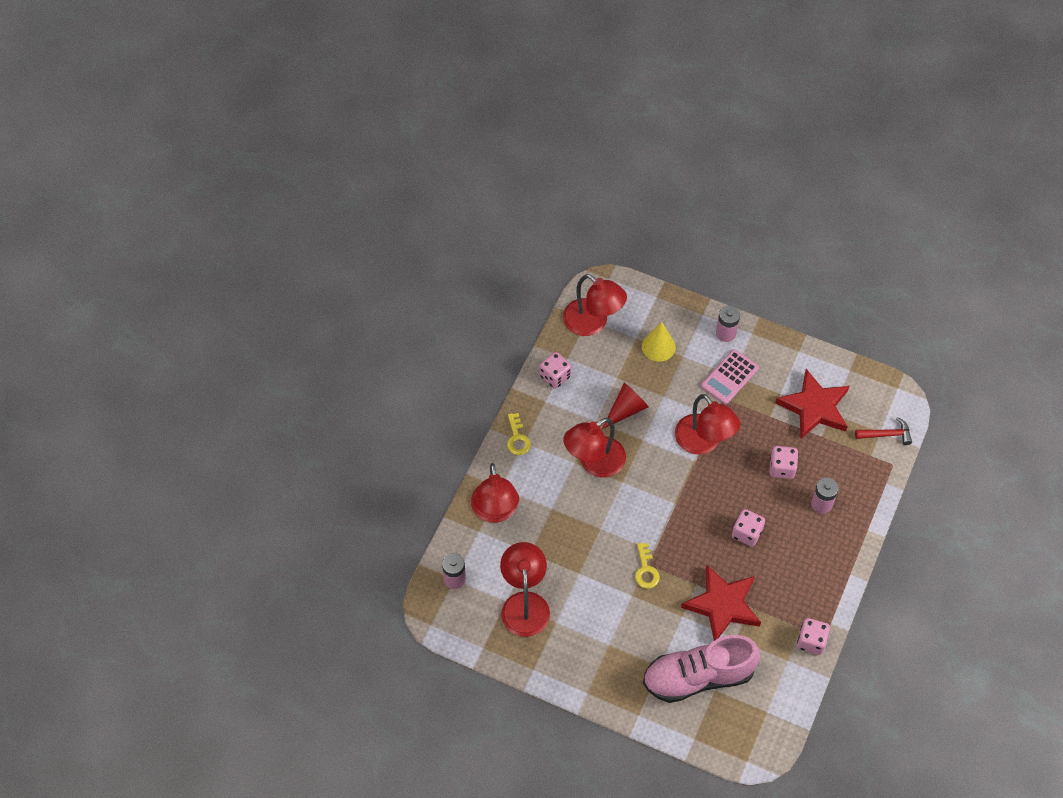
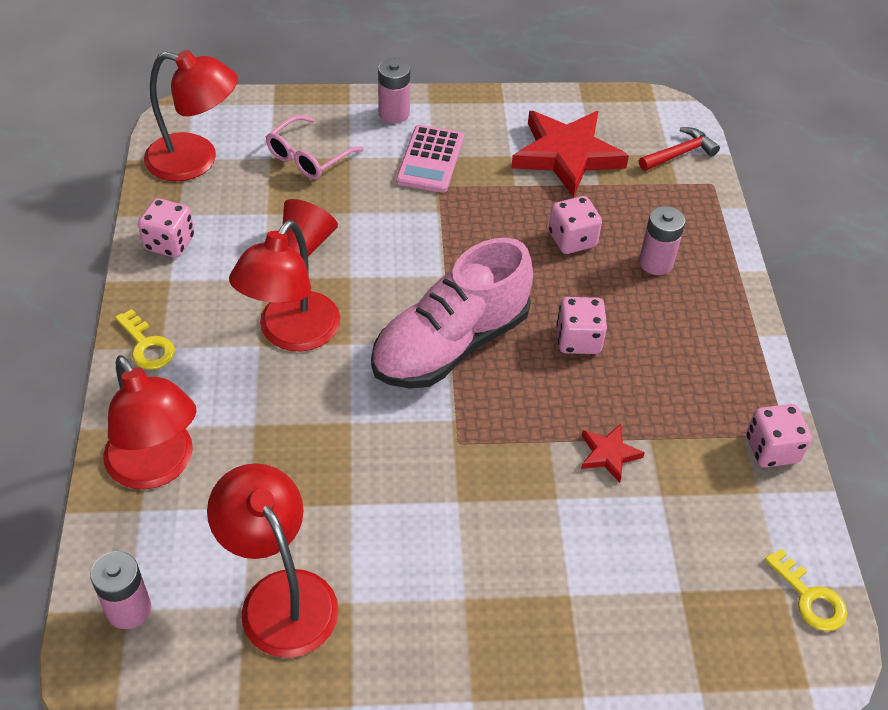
camera: 30 degrees left, 10 degrees down
(646, 570) = (458, 453): yellow key -> yellow key (810, 598)
(658, 346) = (308, 157): yellow cone -> pink glasses
(698, 677) = (641, 582): pink shoe -> pink shoe (451, 345)
(703, 442) = (442, 248): red lamp -> none
(723, 605) = (609, 454): red star -> red star, size x0.46

